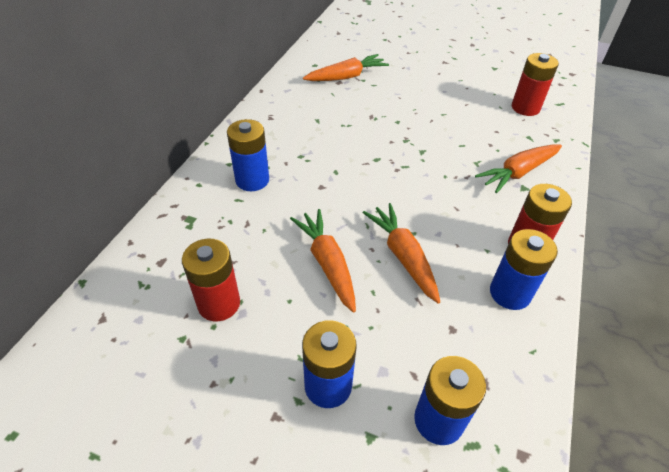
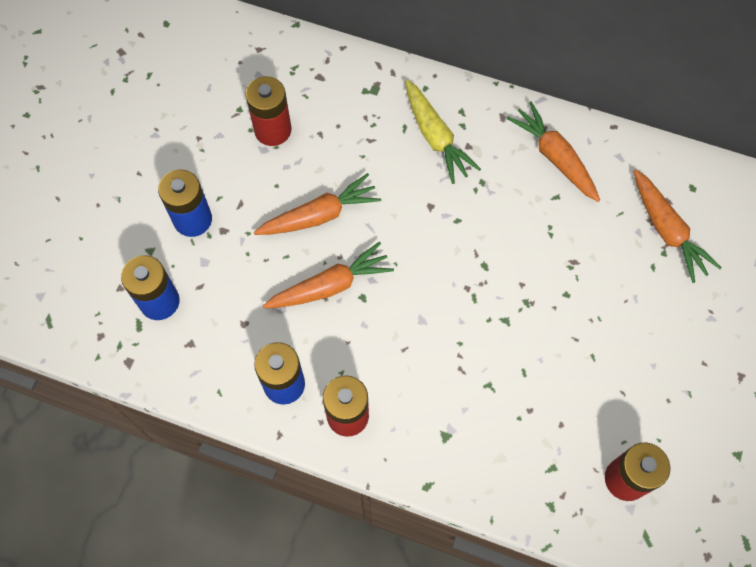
camera: 90 degrees right, 20 degrees up
(252, 180) = (435, 137): blue battery -> yellow carrot
(518, 172) = (473, 435): orange carrot -> orange carrot (554, 157)

